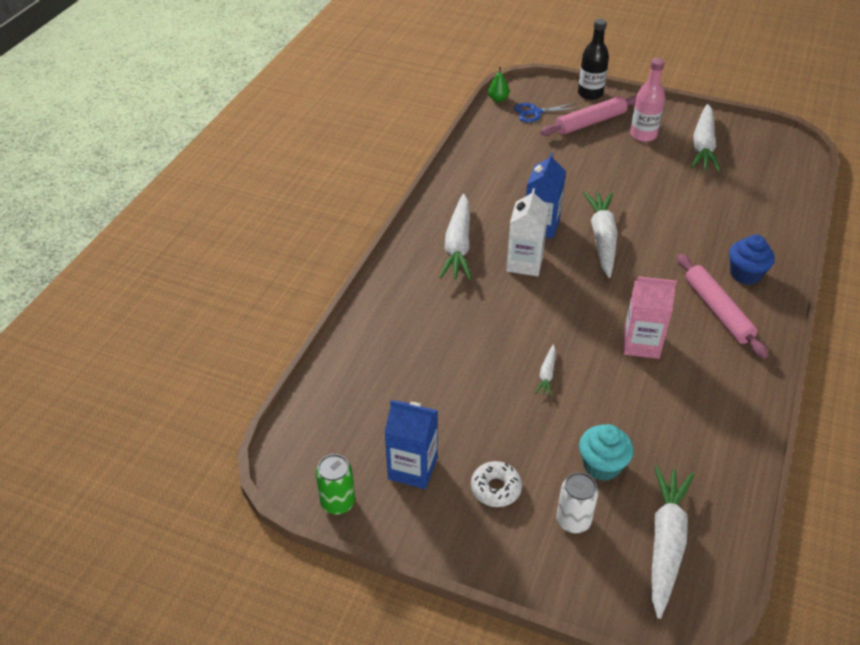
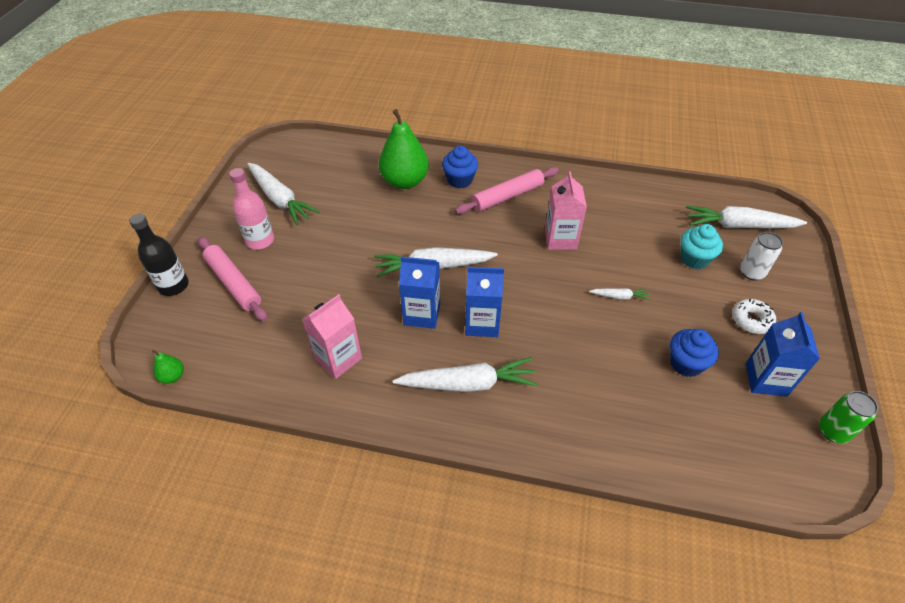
camera: 100 degrees left, 5 degrees up
(447, 405) = (686, 363): none -> blue cupcake
(499, 175) = (338, 358): none -> pink carton
(524, 263) = (482, 323): white carton -> blue carton
(535, 112) = (208, 334): blue scissors -> none
(703, 146) = (280, 199): white carrot -> white carrot turned 45 degrees clockwise
(739, 230) = (405, 181): none -> green pear

